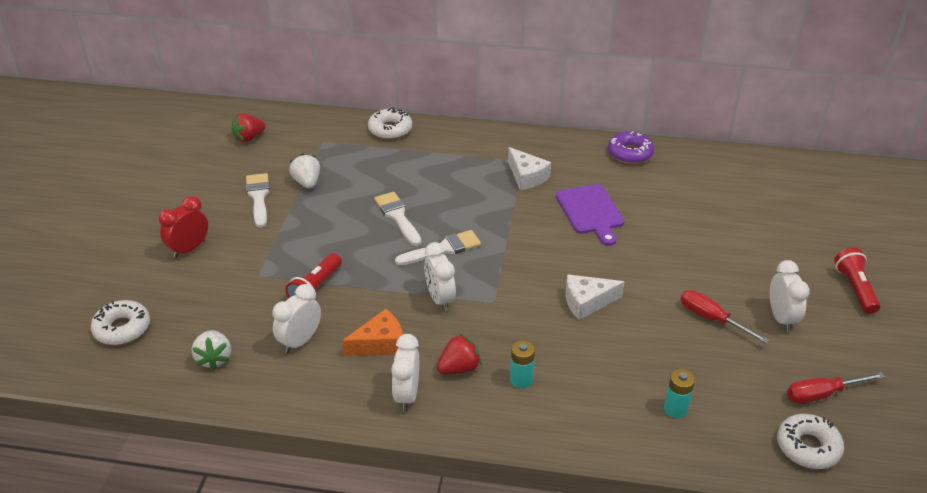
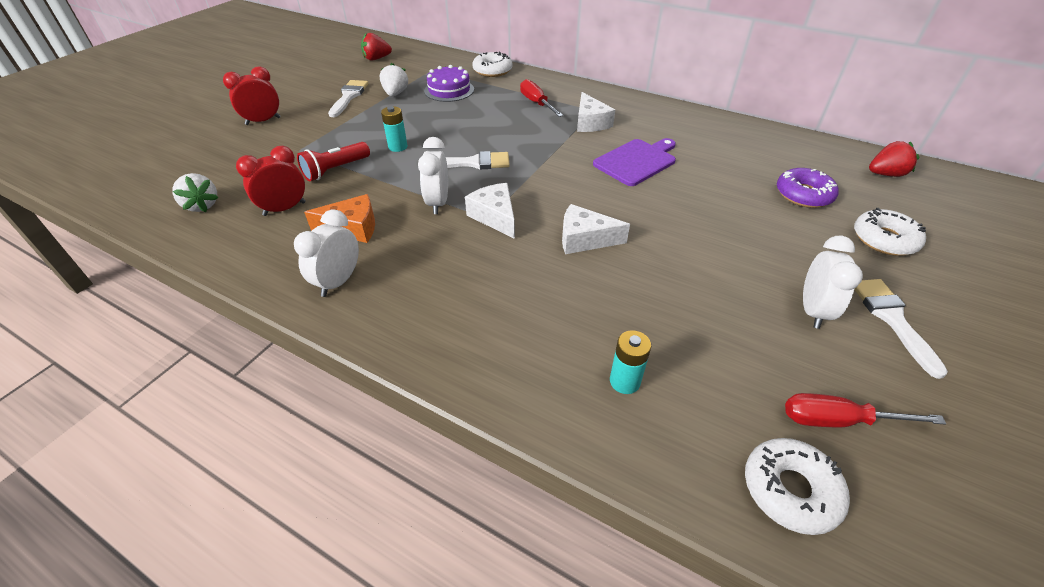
camera: 20 degrees right, 5 degrees up
(122, 328) = (157, 165): white donut -> white donut (884, 239)
(214, 359) = (202, 205): white strawberry -> white strawberry turned 45 degrees counterclockwise
(300, 341) = (284, 209): white clock -> red clock
(361, 165) = (449, 90): none -> purple cake
(397, 216) = (450, 131): white brush -> white brush (892, 319)
(459, 368) = (409, 269): red strawberry -> red strawberry (885, 174)
(499, 300) = (495, 217): none -> white cheese
(521, 380) = (464, 298): turquoise battery -> turquoise battery (398, 147)
(591, 212) = (636, 161): purple cutting board -> purple cutting board turned 135 degrees counterclockwise
(630, 153) = (704, 122): purple donut -> purple donut (803, 195)
(711, 319) = (721, 290): red screwdriver -> red screwdriver (536, 103)
(855, 289) = (927, 300): red flashlight -> none

